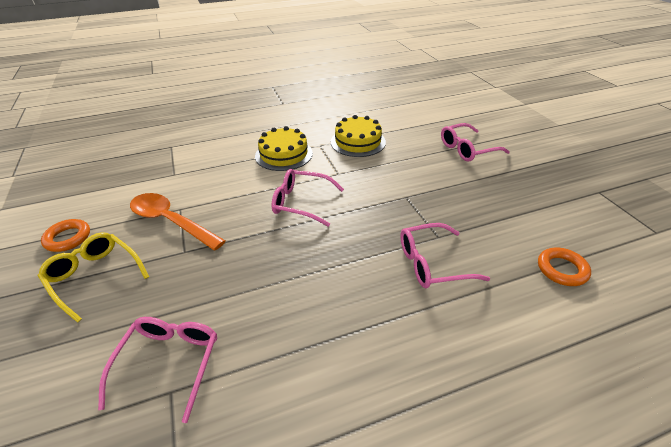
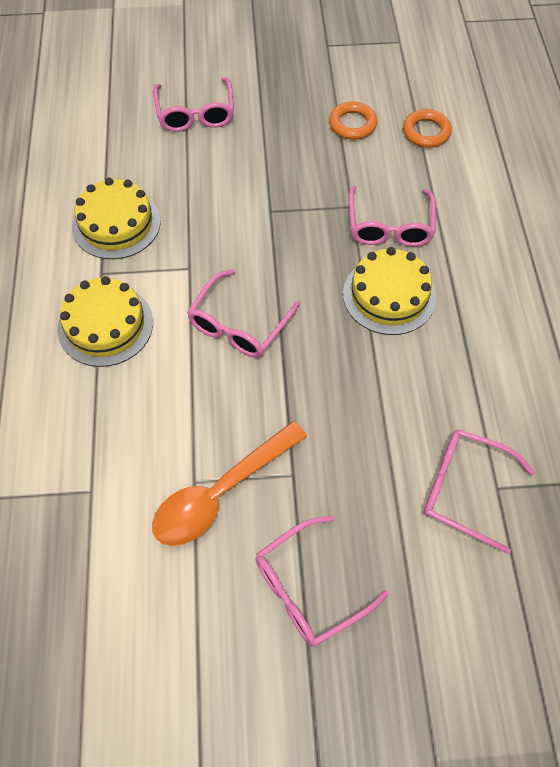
camera: 75 degrees left, 20 degrees up
(68, 238) = (210, 643): orange ring -> orange ring (352, 124)
(95, 277) = (310, 588): yellow glasses -> pink glasses
(359, 276) = (389, 295): none -> yellow cake

